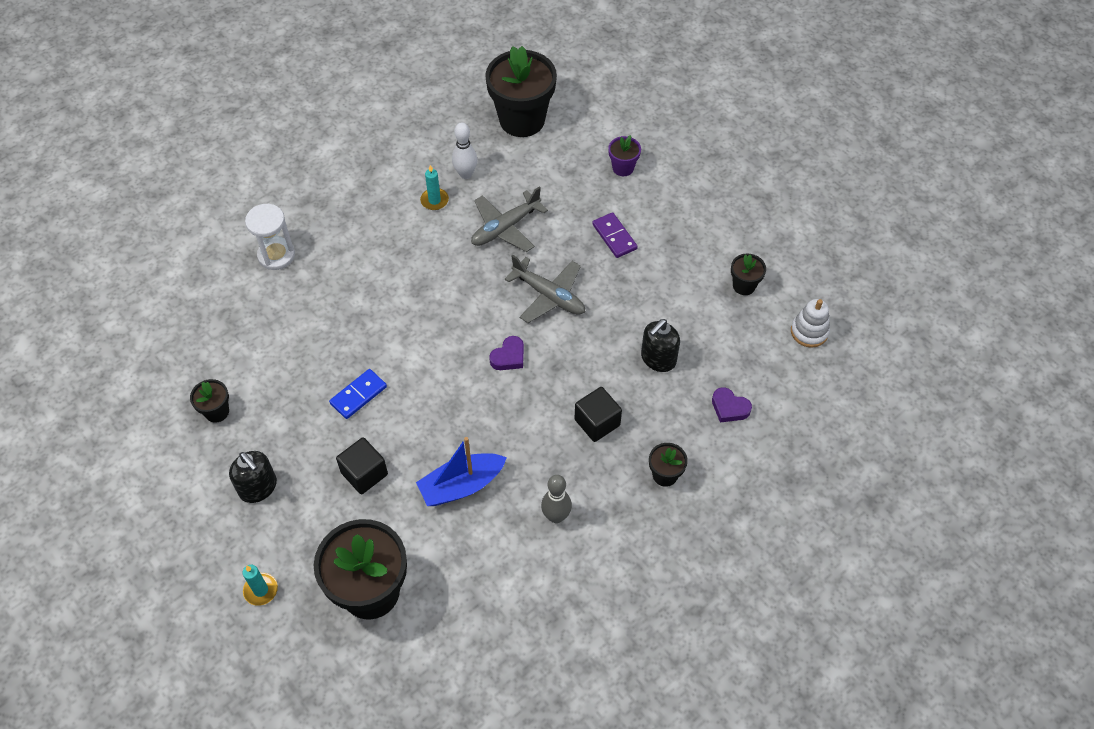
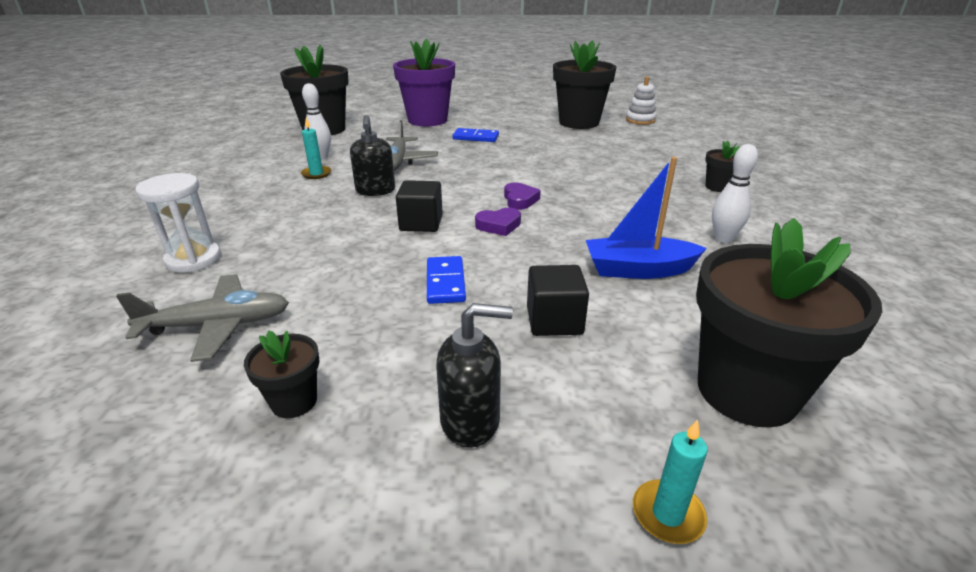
camera: 50 degrees left, 25 degrees down
(461, 485) = (638, 269): blue boat -> blue boat turned 75 degrees clockwise
(549, 296) = (487, 169): grey plane -> grey plane (218, 325)
(556, 516) = (723, 239): grey bowling pin -> white bowling pin
(597, 422) = (636, 192): black cube -> black cube (421, 223)
(614, 236) = (476, 137): purple domino -> blue domino
(623, 168) = (427, 120): purple flower pot -> purple flower pot, size x2.18
(658, 359) = (602, 157): black soap dispenser -> black soap dispenser (375, 191)
(729, 408) = (676, 152): purple heart -> purple heart (499, 225)
(744, 286) = (579, 122): black flower pot -> black flower pot, size x2.18

